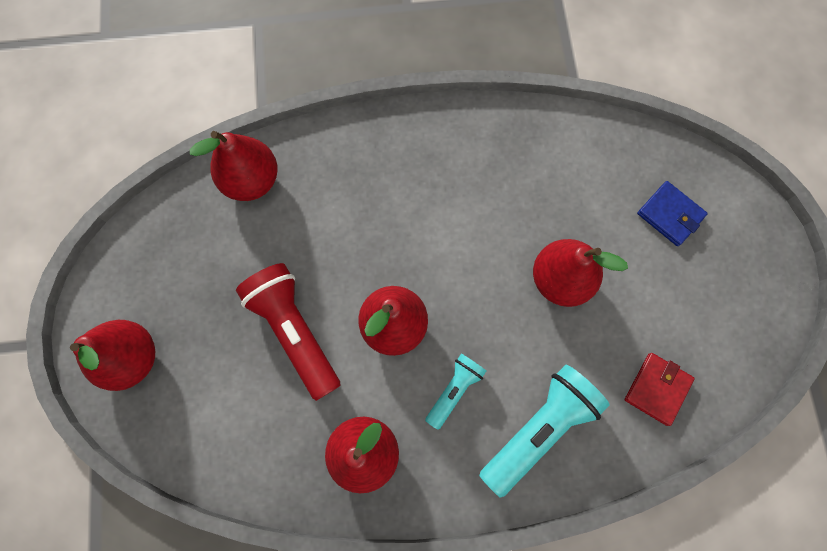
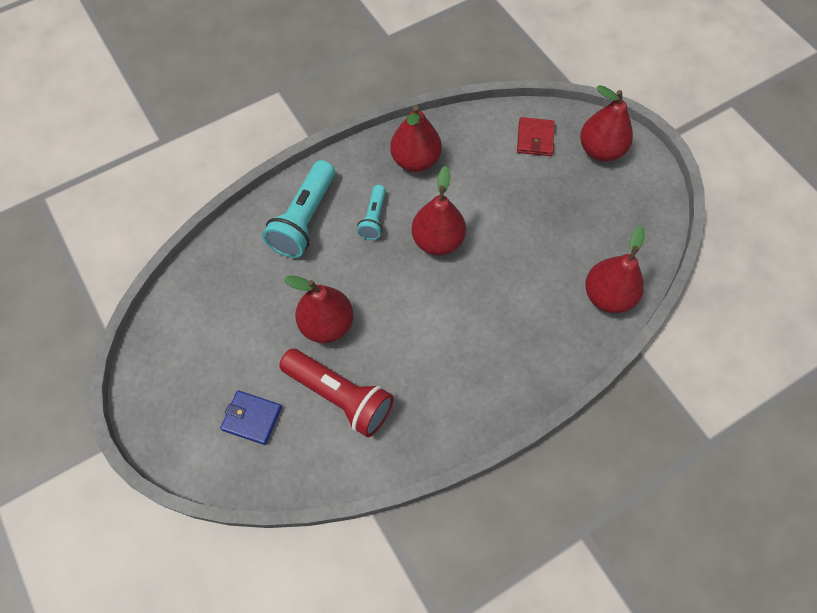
camera: 155 degrees right, 10 degrees down
(294, 331) = (505, 209): red flashlight -> red flashlight (340, 397)
(657, 389) = (226, 278): red wallet -> red wallet (535, 139)

